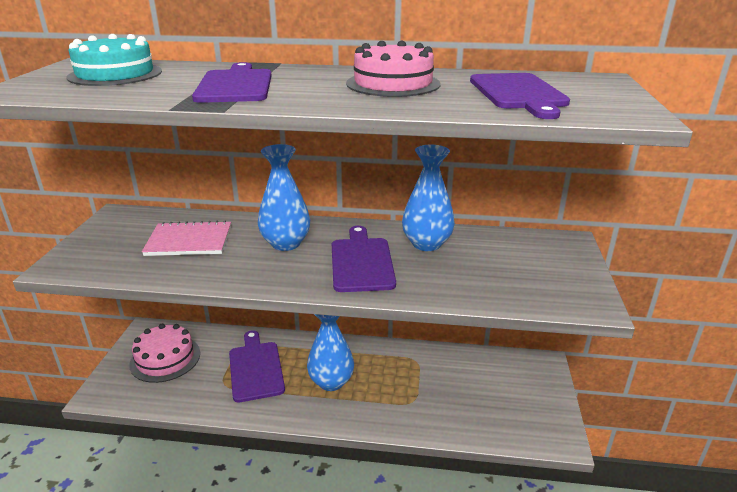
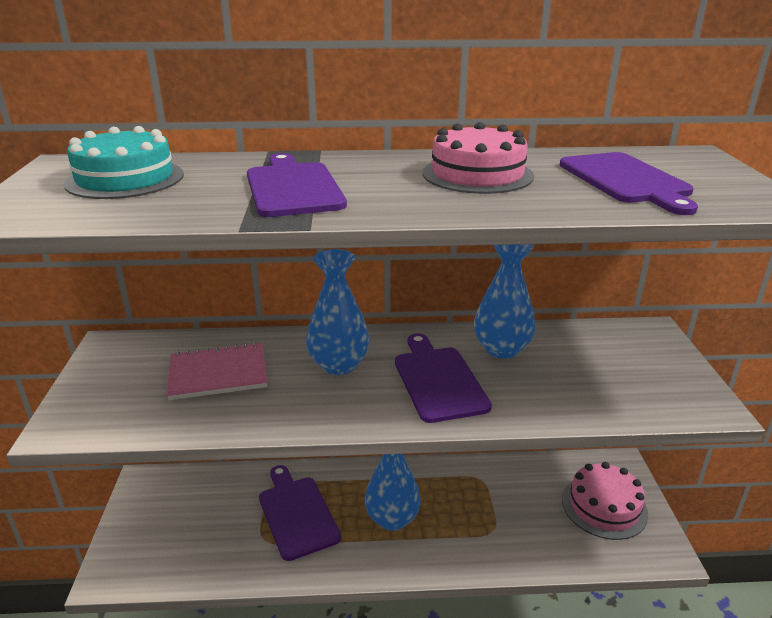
camera: 10 degrees left, 0 degrees up
(165, 358) = (180, 515): pink cake -> pink cake (604, 506)

